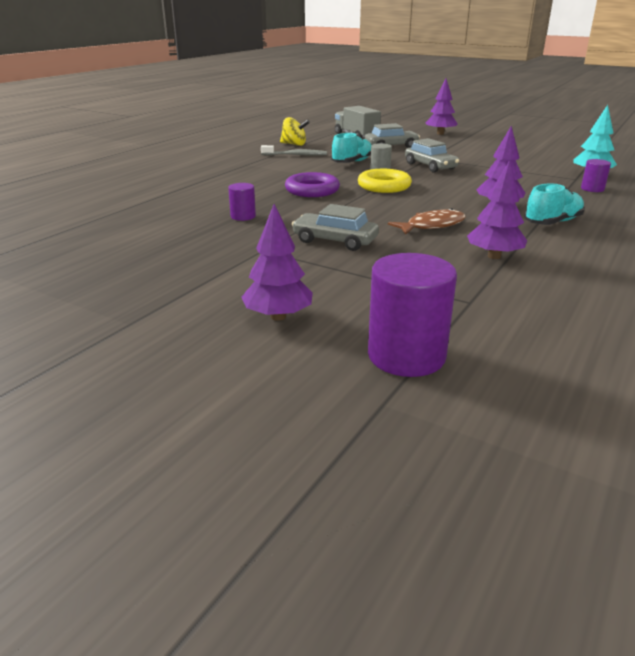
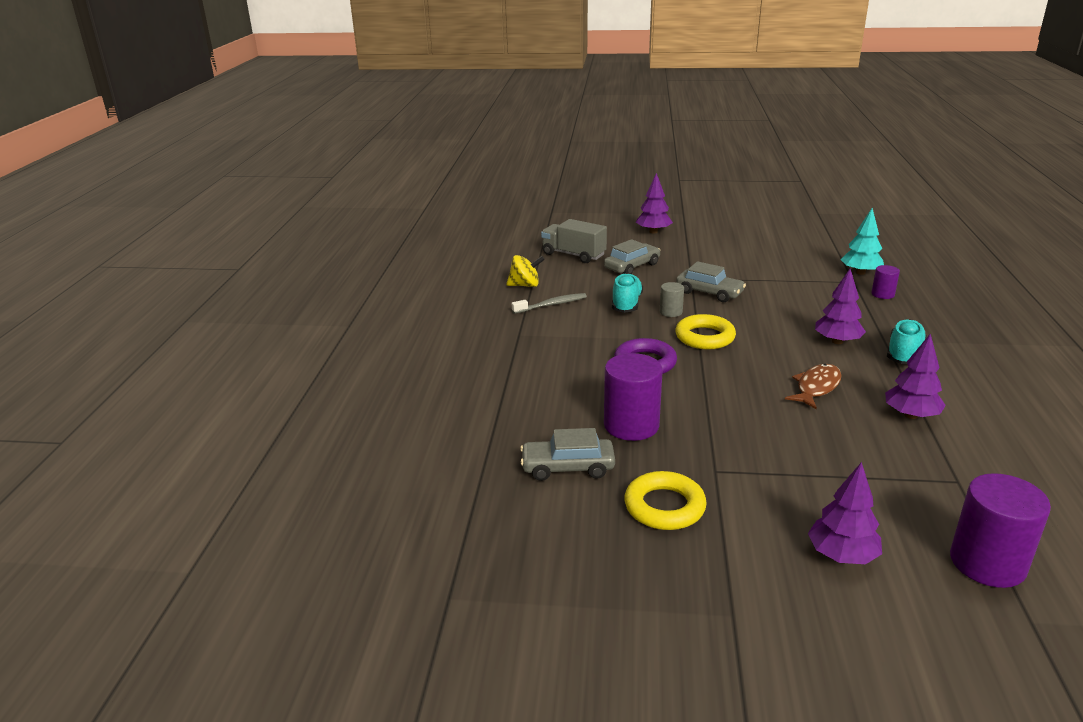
camera: 25 degrees left, 0 degrees up
(189, 258) = (664, 507): none -> yellow ring
(243, 216) = (631, 425): purple cylinder -> purple cylinder, size x1.93
(335, 241) = (762, 436): grey car -> grey car (568, 467)

